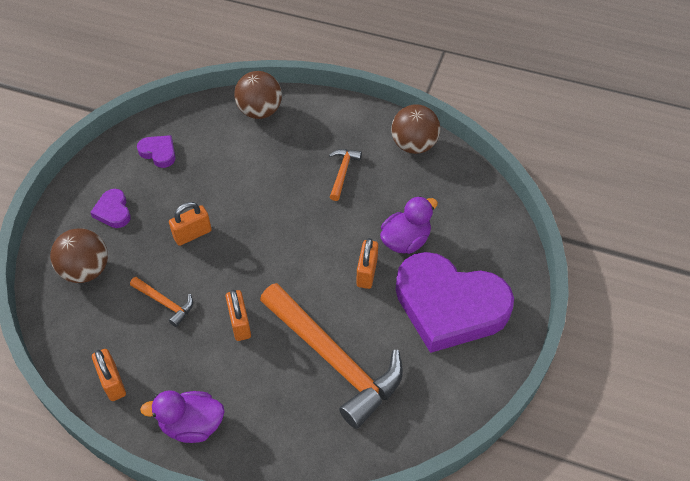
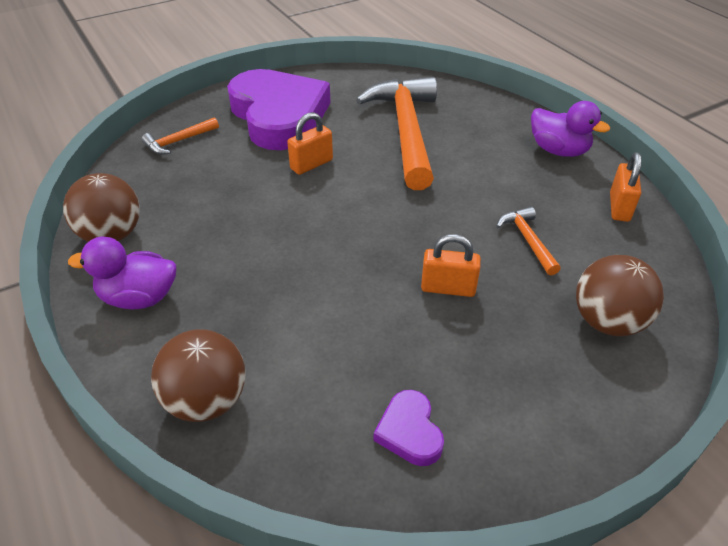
camera: 140 degrees left, 10 degrees down
(113, 211) = (534, 378): purple heart -> none
(240, 323) = (463, 188): orange padlock -> none
(342, 172) = (218, 253): orange hammer -> orange hammer (179, 141)
(405, 241) = (248, 167): purple duck -> purple duck (139, 298)

